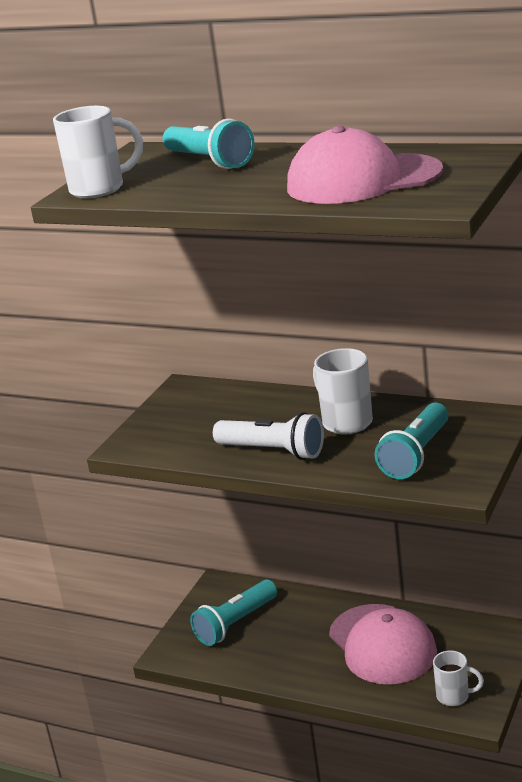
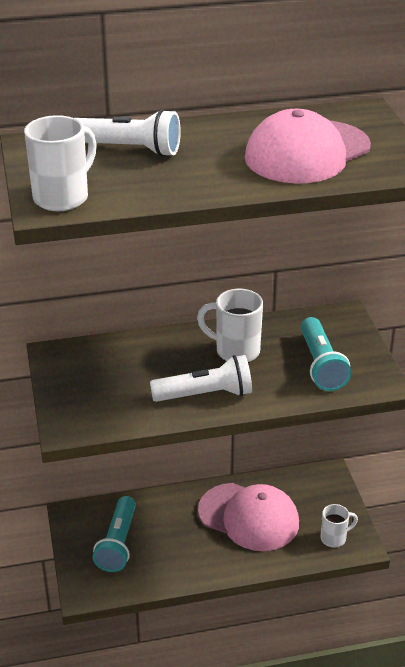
camera: 40 degrees left, 10 degrees up
(209, 161) = (128, 149): turquoise flashlight -> white flashlight

